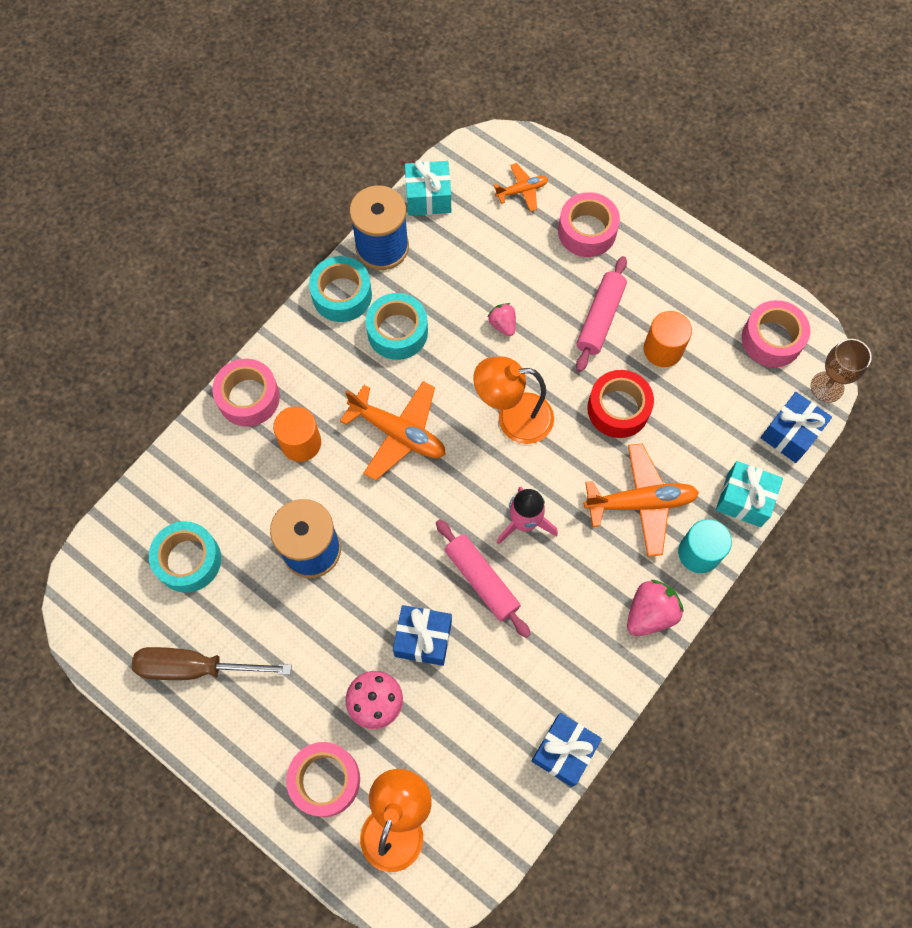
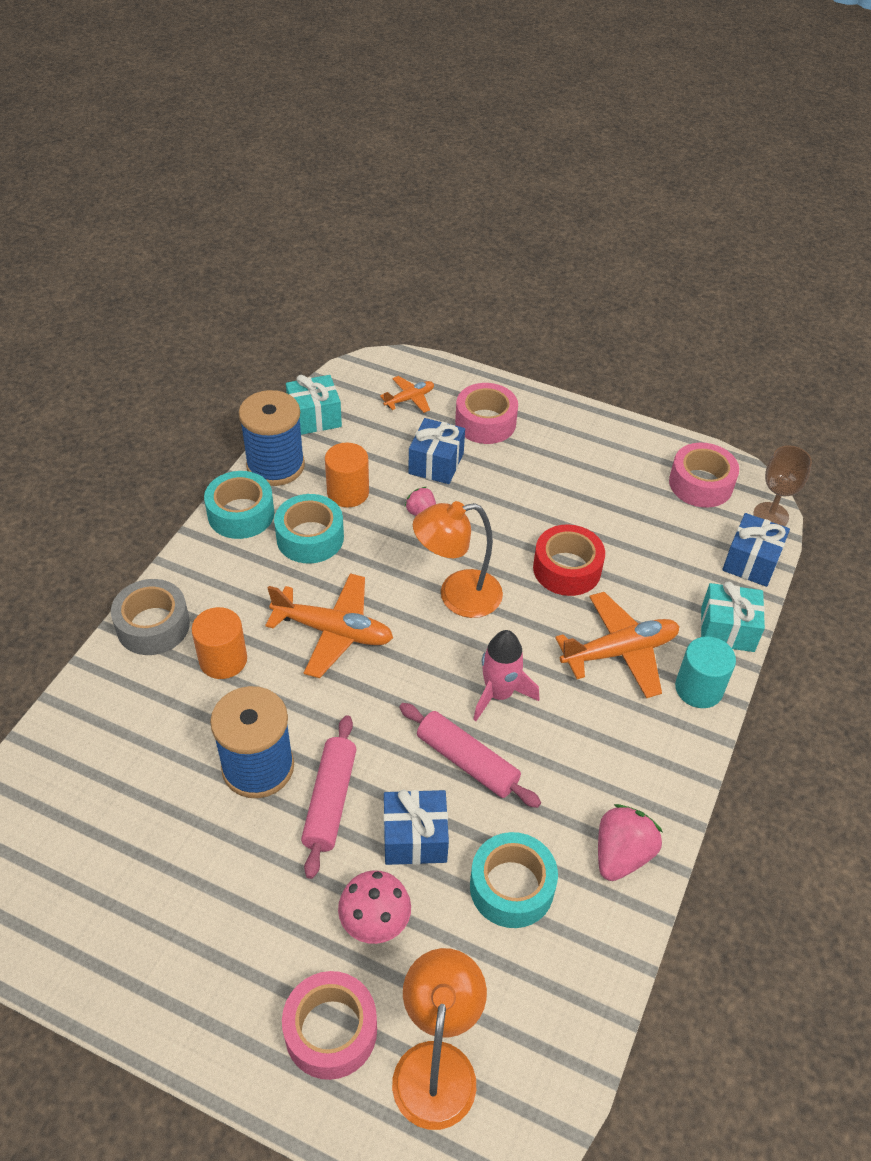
camera: 15 degrees left, 20 degrees down
(188, 560) = (107, 807): turquoise tape -> turquoise tape (511, 887)
(195, 667) = (135, 929): brown screwdriver -> none
(248, 397) = (153, 626): pink tape -> grey tape
(564, 751) = (618, 929): blue gift -> blue gift (436, 463)
(600, 318) = (522, 493): pink rolling pin -> pink rolling pin (330, 801)
(650, 613) = (667, 759): pink strawberry -> pink strawberry (622, 854)
(663, 349) = (595, 509): orange cylinder -> orange cylinder (348, 492)

